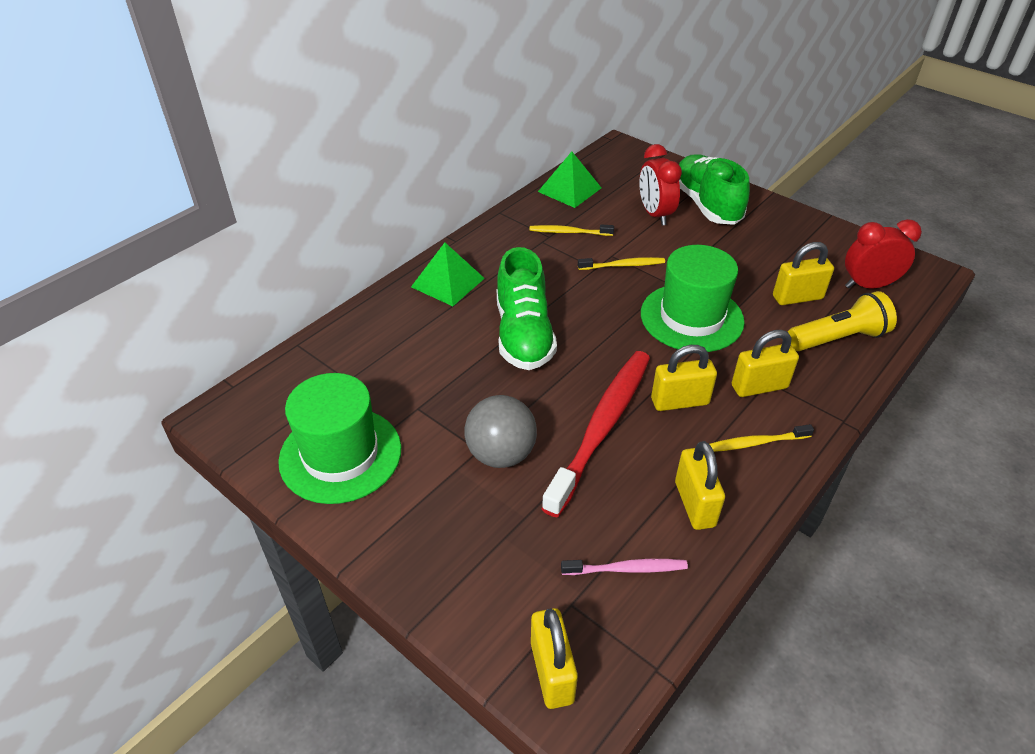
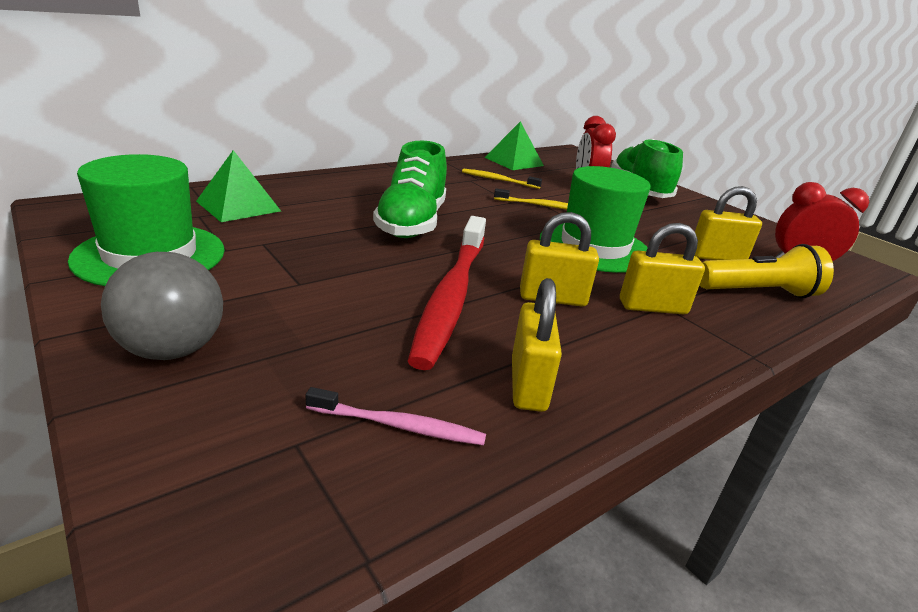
camera: 10 degrees right, 15 degrees down
(448, 282) = (364, 183): green pyramid -> green pyramid (238, 206)
(501, 454) = (320, 291): grey ball -> grey ball (172, 349)
(552, 672) = (202, 518): yellow padlock -> none
(602, 426) = (451, 297): red toothbrush -> red toothbrush turned 150 degrees clockwise
(754, 443) = (631, 349): yellow toothbrush -> none

